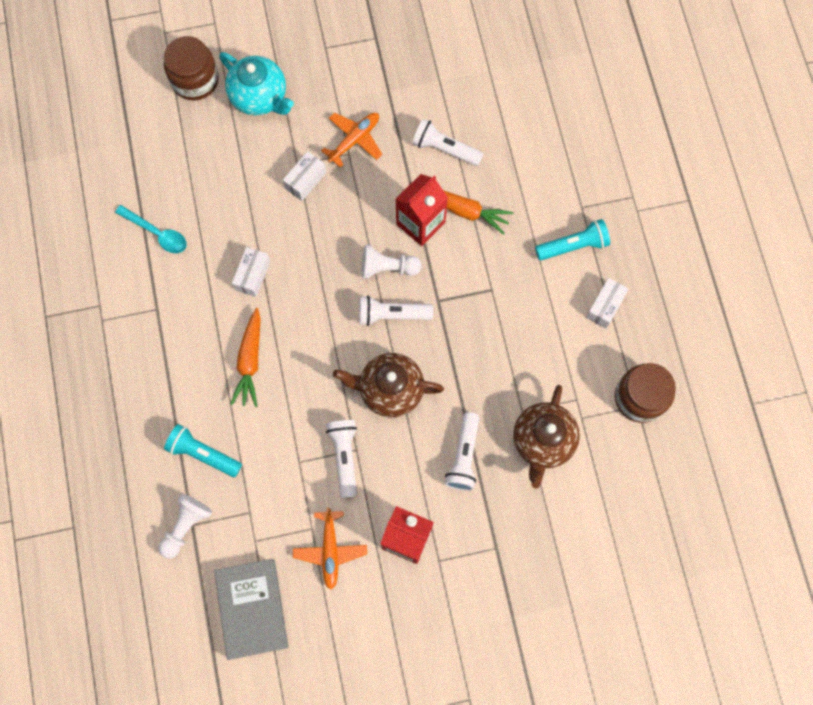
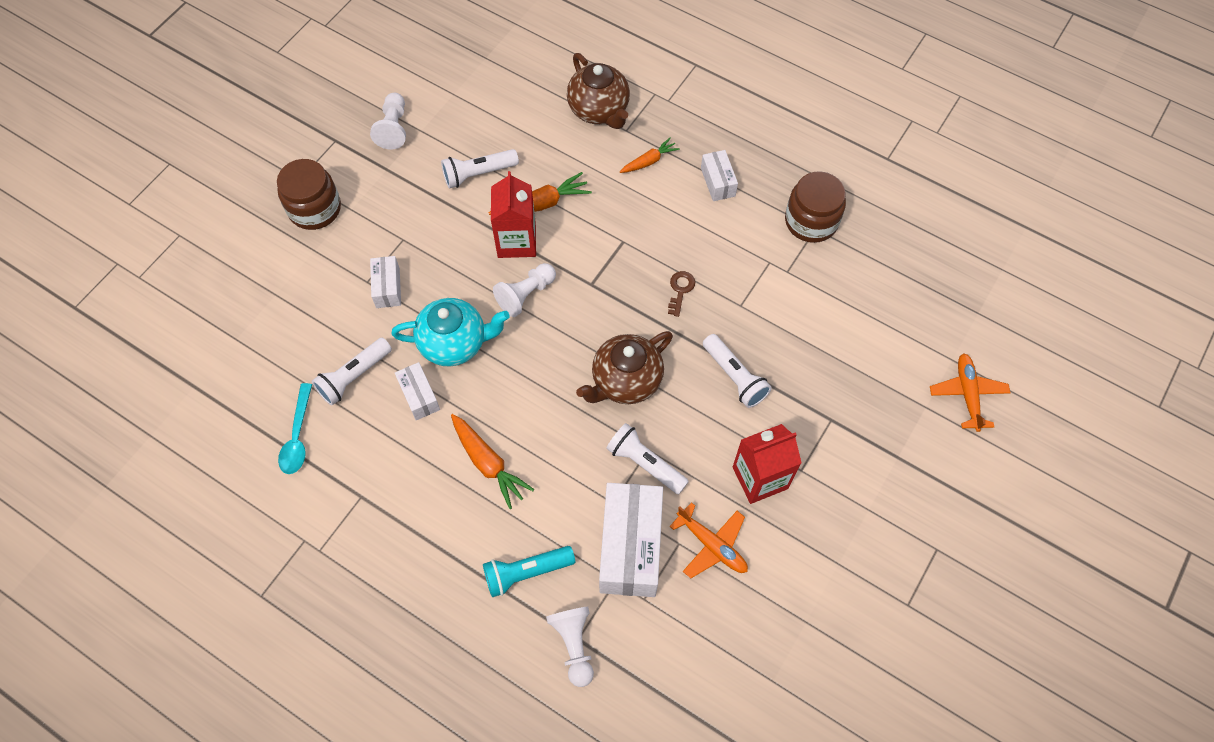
camera: 45 degrees left, 10 degrees down
(157, 233) = (297, 436): turquoise spoon -> turquoise spoon turned 105 degrees clockwise
(195, 80) = (207, 291): brown jar -> brown jar (315, 209)
(252, 609) = (700, 654): grey book -> none
(260, 97) = (281, 258): turquoise teapot -> turquoise teapot (455, 343)
(280, 501) = (630, 547): none -> white box
(354, 140) = (397, 225): orange plane -> orange plane (967, 394)
(392, 315) = (567, 325): white flashlight -> white flashlight (354, 376)
(422, 62) = (393, 128): none -> white pawn
(493, 361) = (680, 290): none -> brown key
(542, 441) = (779, 313): brown teapot -> brown teapot (599, 110)
(573, 246) = (649, 161): turquoise flashlight -> orange carrot

